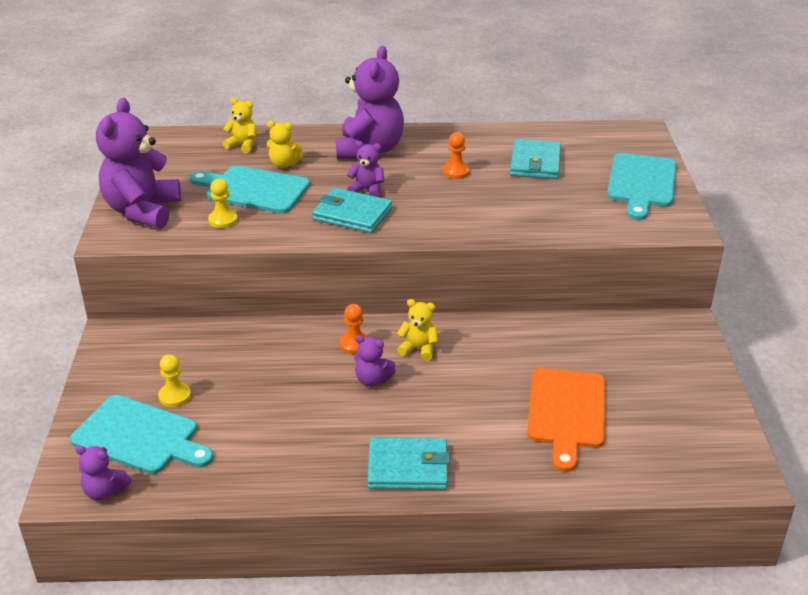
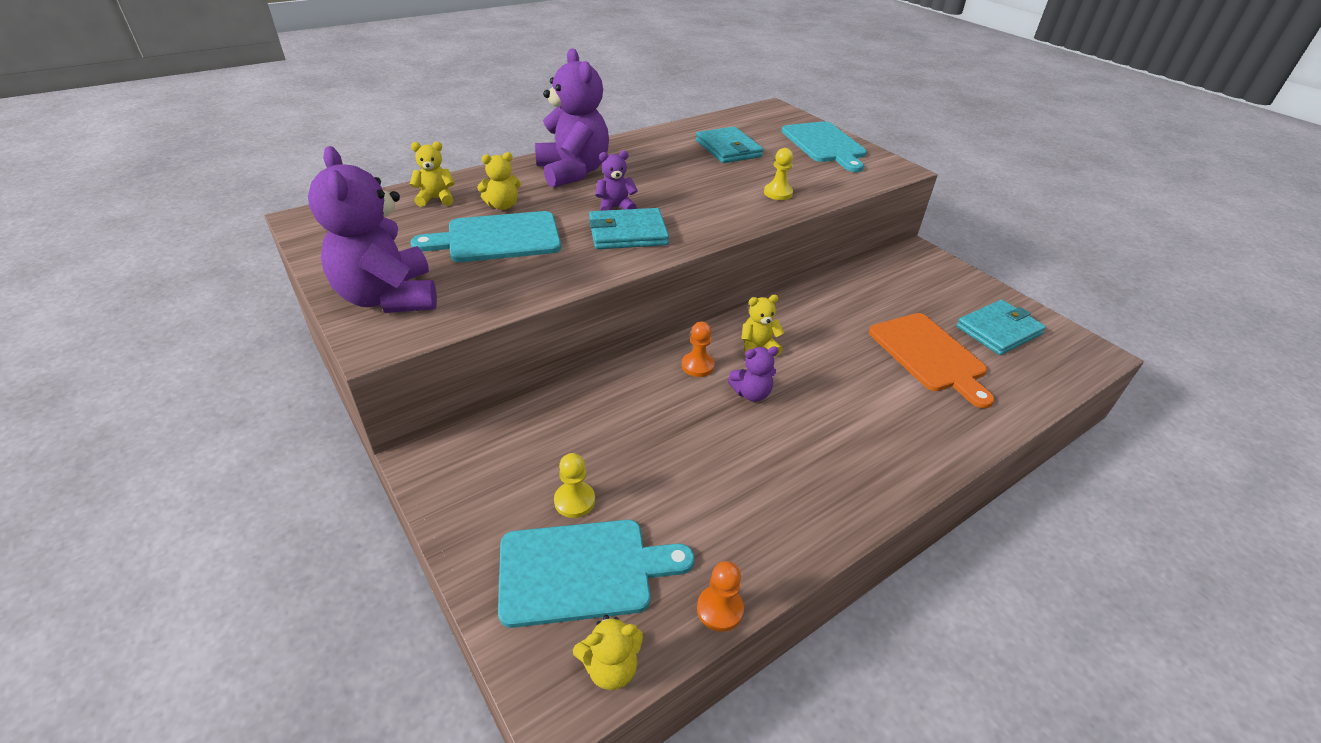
camera: 35 degrees left, 5 degrees up
(105, 491) = (610, 667): purple teddy bear -> yellow teddy bear
(223, 220) = (499, 278): yellow pawn -> yellow pawn (778, 193)
(408, 467) = (876, 465): turquoise wallet -> turquoise wallet (998, 330)
(455, 172) = (674, 172): orange pawn -> orange pawn (719, 609)

